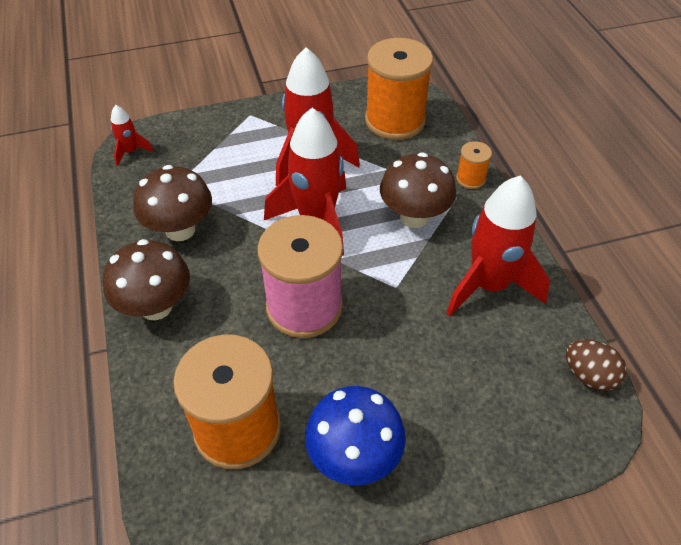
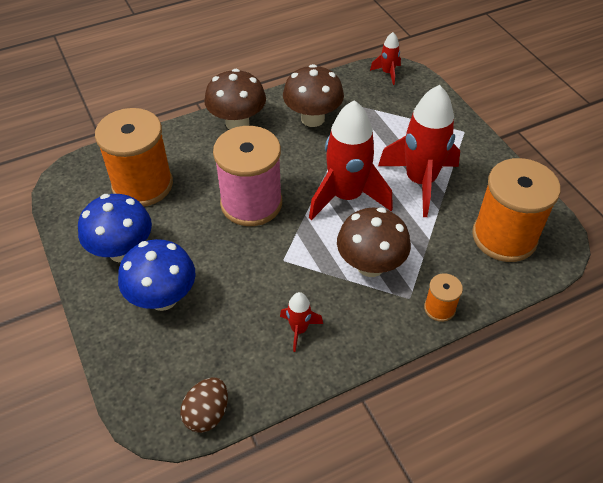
camera: 80 degrees right, 0 degrees up
(436, 411) = (163, 298): none -> blue mushroom
(489, 285) = (299, 330): red rocket -> red rocket, size x0.46

